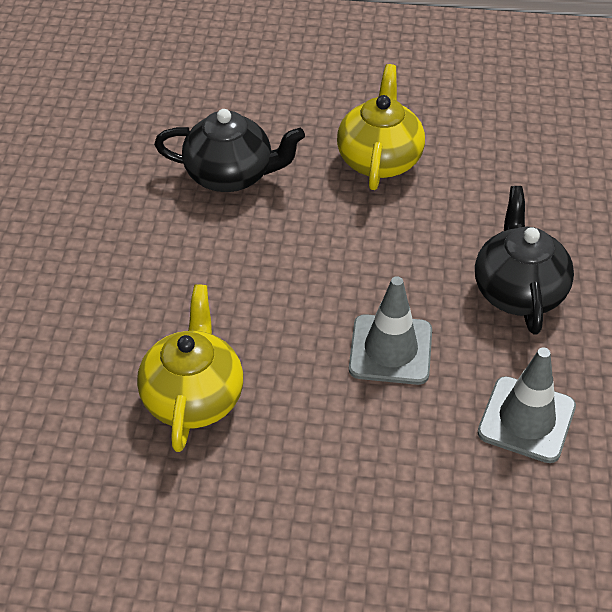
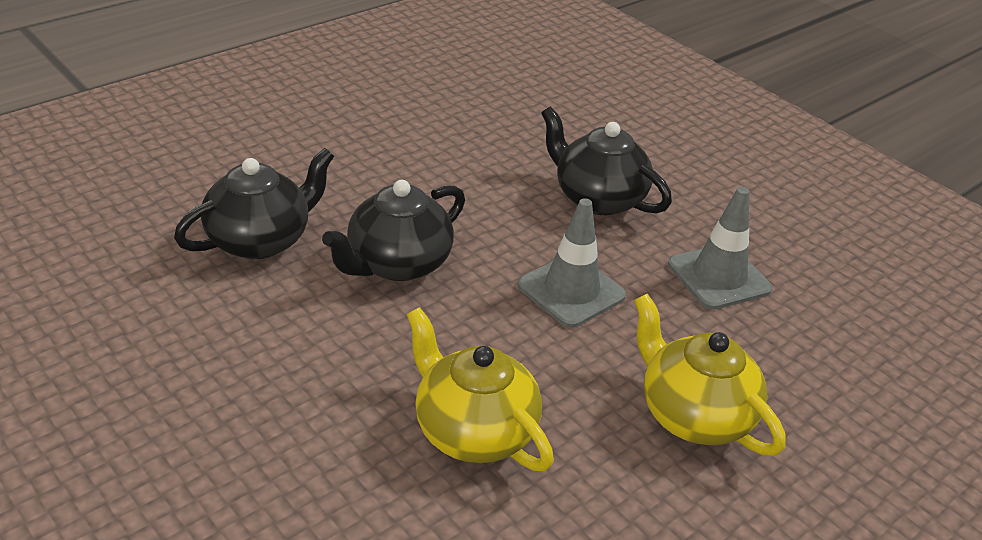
camera: 50 degrees left, 10 degrees down
(296, 248) = (397, 263): none -> black teapot
(379, 159) = (374, 164): yellow teapot -> yellow teapot (694, 415)

